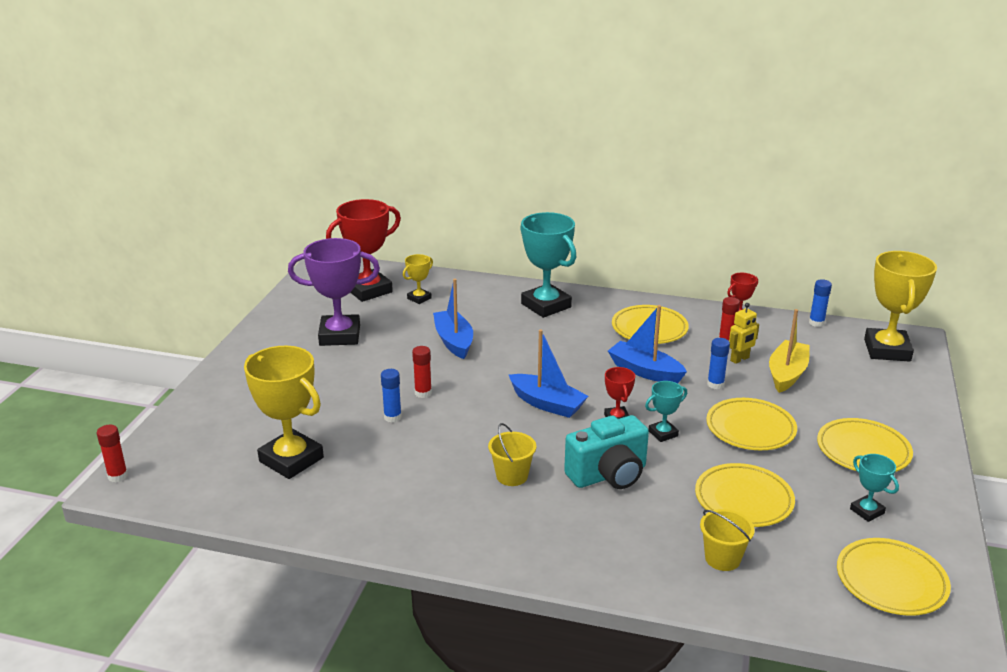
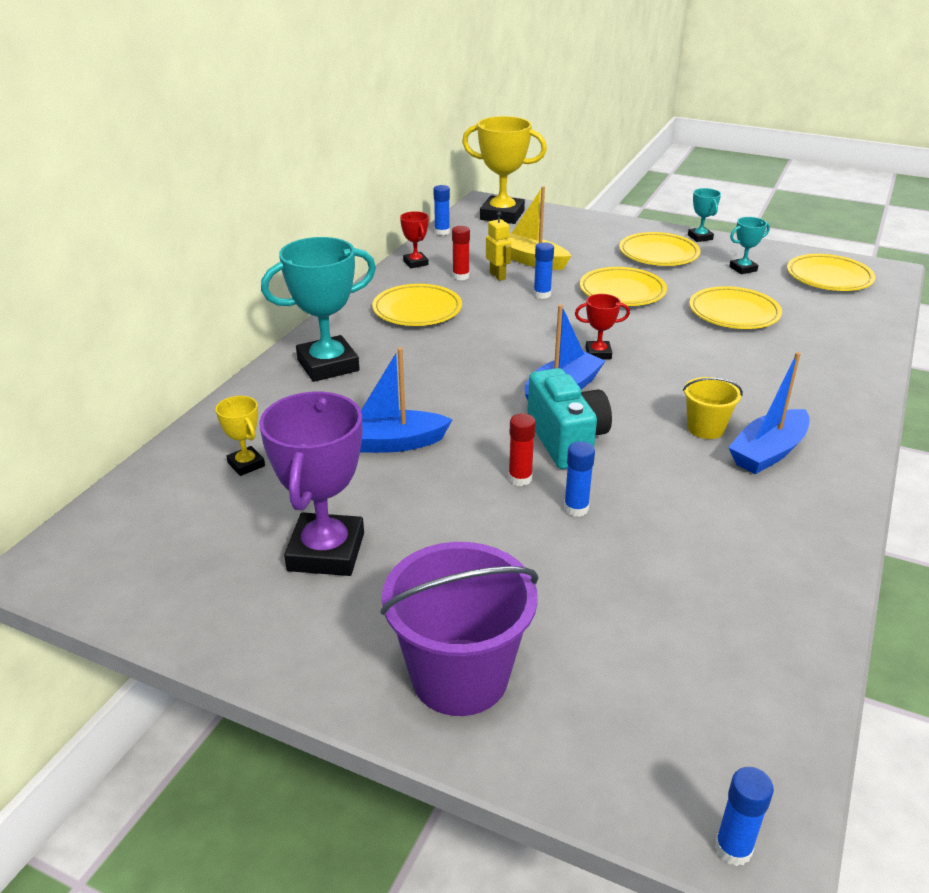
camera: 80 degrees left, 5 degrees up
(118, 476) = (733, 848): red glue stick -> blue glue stick
(240, 387) = (460, 676): none -> purple bucket
(291, 459) = (677, 611): yellow trophy -> none
(368, 290) = (185, 514): red trophy -> none
(608, 475) = (700, 371): turquoise camera -> turquoise camera (566, 440)
(645, 371) = (507, 325): blue boat -> blue boat (768, 452)
(663, 433) = (627, 333): turquoise trophy -> turquoise trophy (700, 237)
(722, 558) = (819, 336): yellow bucket -> none

